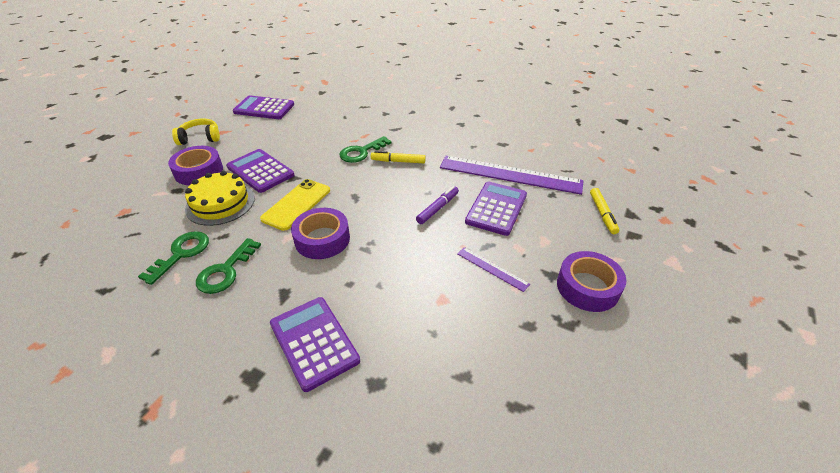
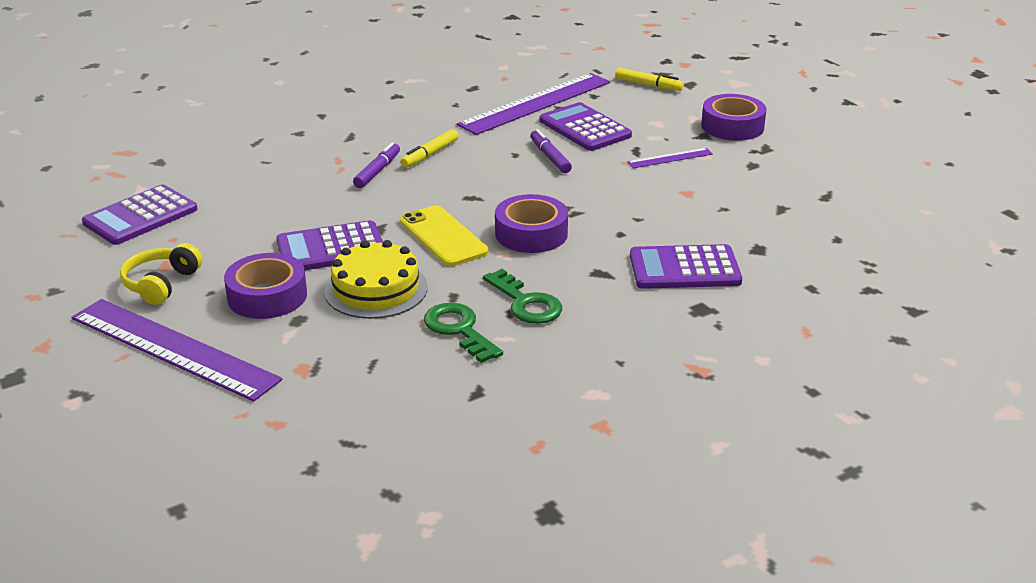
camera: 60 degrees left, 10 degrees down
(138, 165) = (173, 348): none -> purple ruler
(361, 152) = (377, 171): green key -> purple marker

